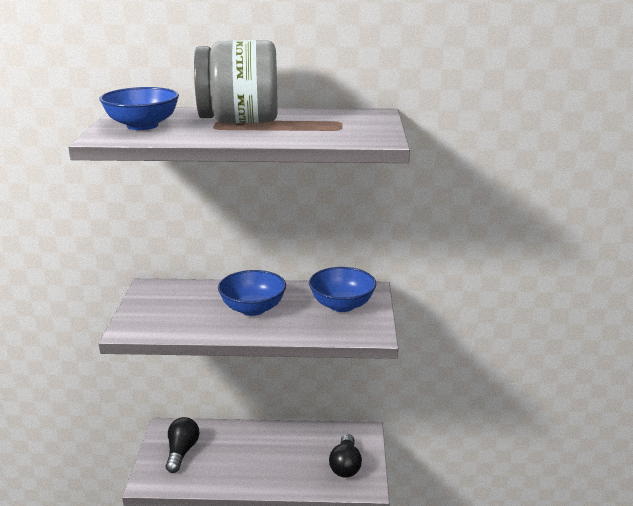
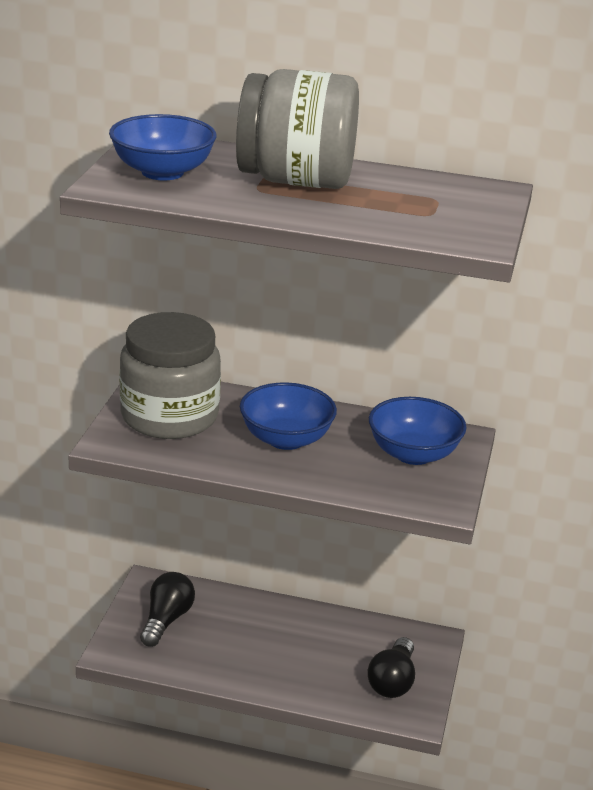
camera: 10 degrees right, 5 degrees up
(167, 306) = (169, 416): none -> grey jar

